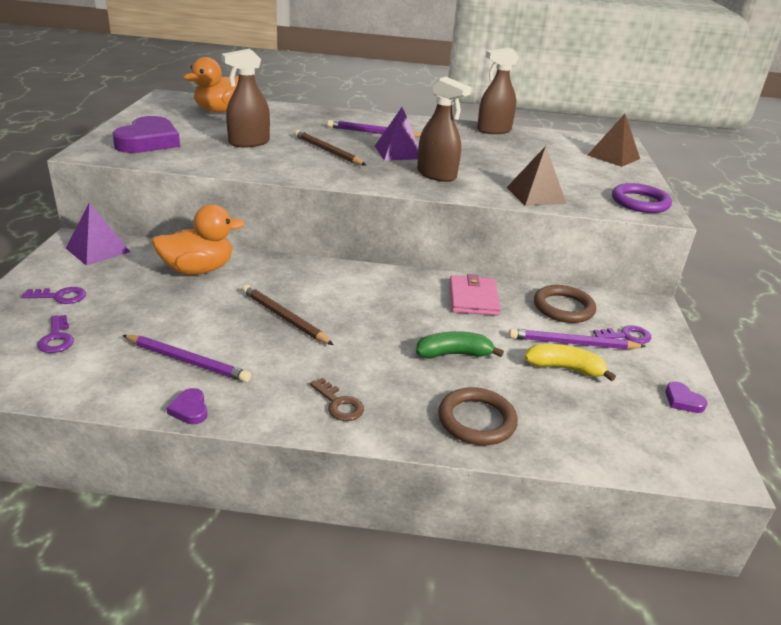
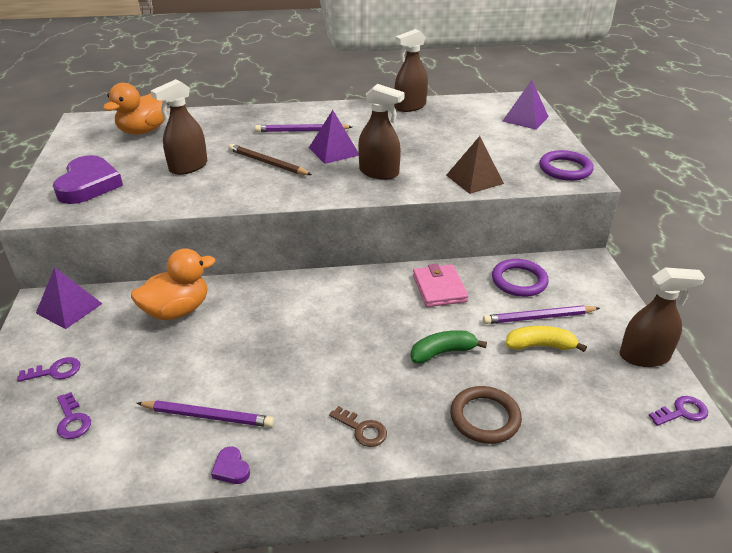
camera: 10 degrees left, 5 degrees up
(284, 318) = (279, 347): brown pencil -> none
(563, 308) = (519, 281): brown ring -> purple ring
(613, 157) = (525, 119): brown pyramid -> purple pyramid
(626, 336) = (580, 299): purple key -> purple key (682, 412)
(683, 401) = (644, 356): purple heart -> brown spray bottle

